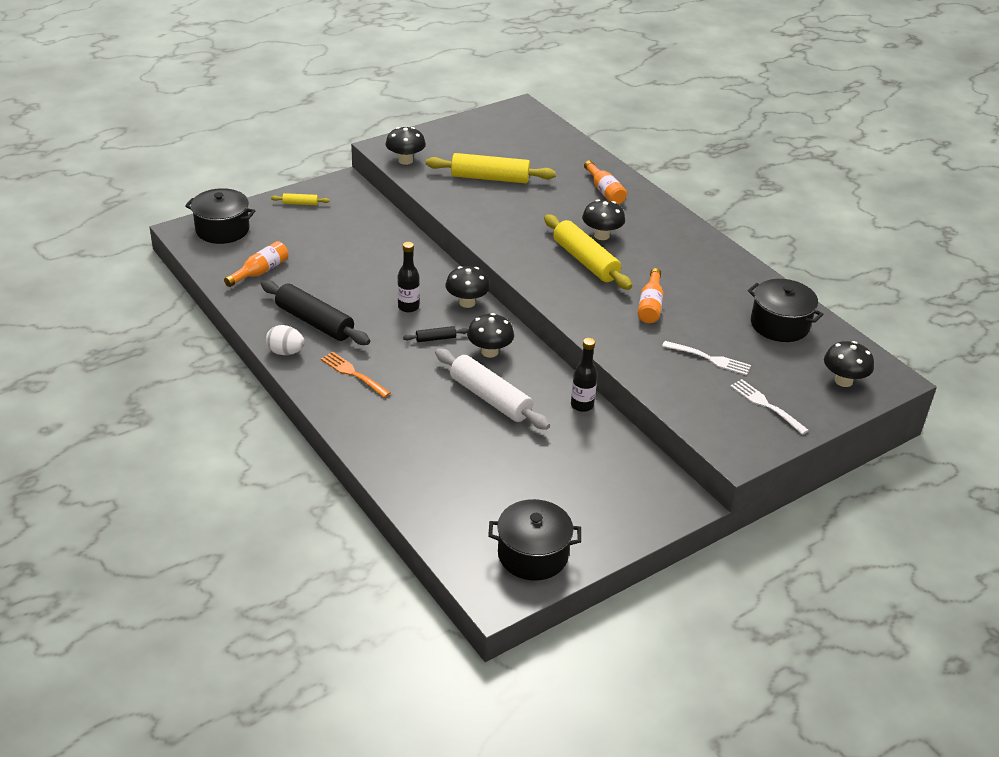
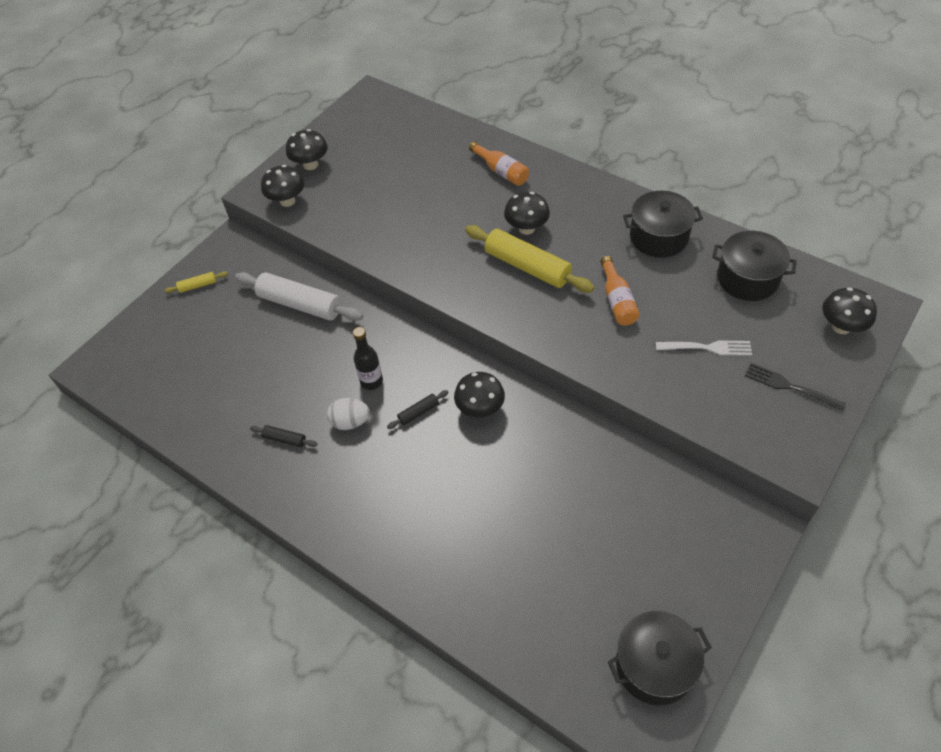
camera: 15 degrees left, 15 degrees up
(222, 229) = (131, 351): black pot -> black pot (658, 237)
(260, 271) = (196, 393): orange bottle -> none
(285, 352) = (273, 493): white egg -> white egg (350, 422)
(314, 322) = (285, 439): black rolling pin -> black rolling pin, size x0.45
(354, 374) = (358, 494): orange fork -> none
(467, 302) = (427, 353): black mushroom -> black mushroom (310, 165)
(490, 178) = (382, 194): yellow rolling pin -> none
(490, 398) = (510, 470): white rolling pin -> white rolling pin (300, 304)
(582, 405) = (602, 442): black bottle -> none
(766, 405) = (790, 387): white fork -> black fork

